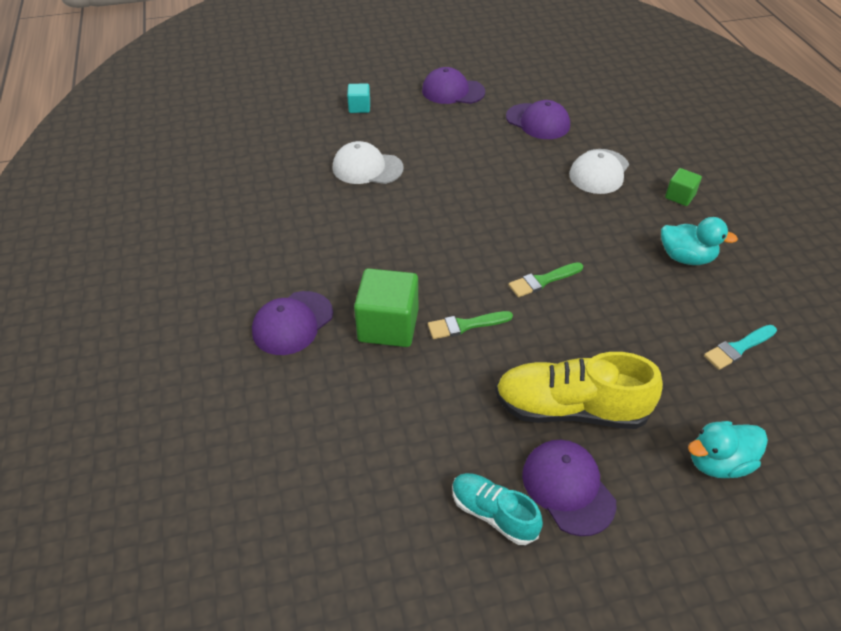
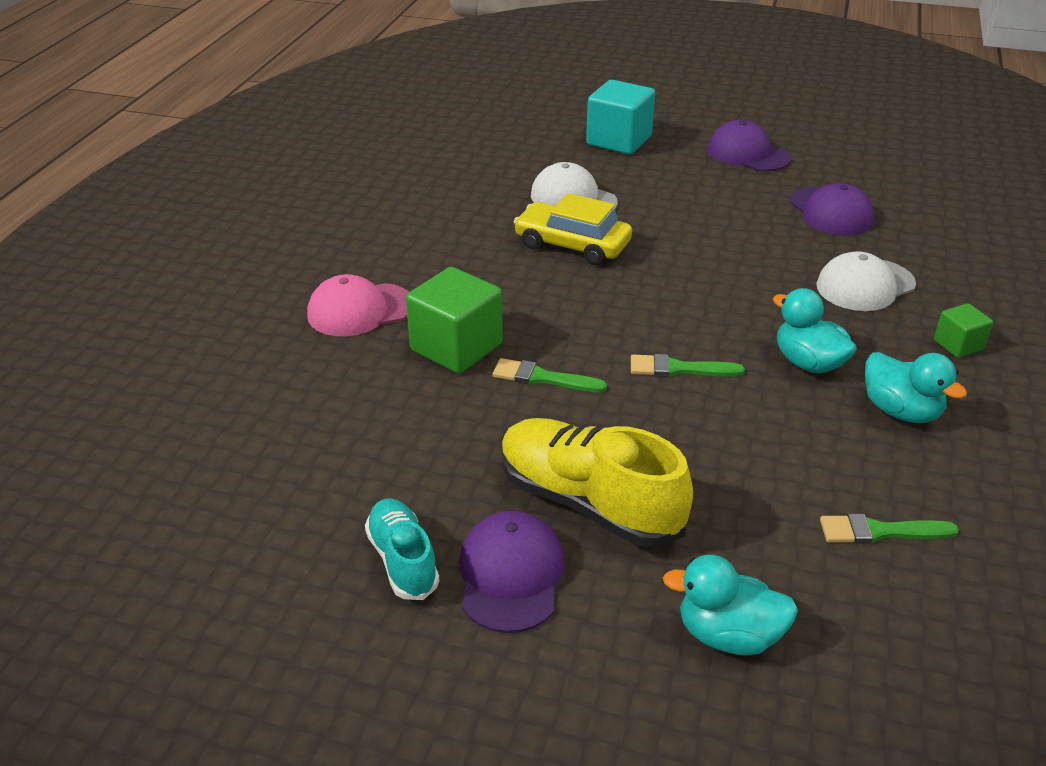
camera: 30 degrees right, 10 degrees down
(292, 323) = (360, 310): purple cap -> pink cap
(359, 107) = (619, 141): turquoise cube -> turquoise cube, size x1.89
(398, 208) = (572, 245): none -> yellow car
(612, 244) = (808, 363): none -> turquoise duck
(738, 348) = (880, 531): turquoise brush -> green brush

